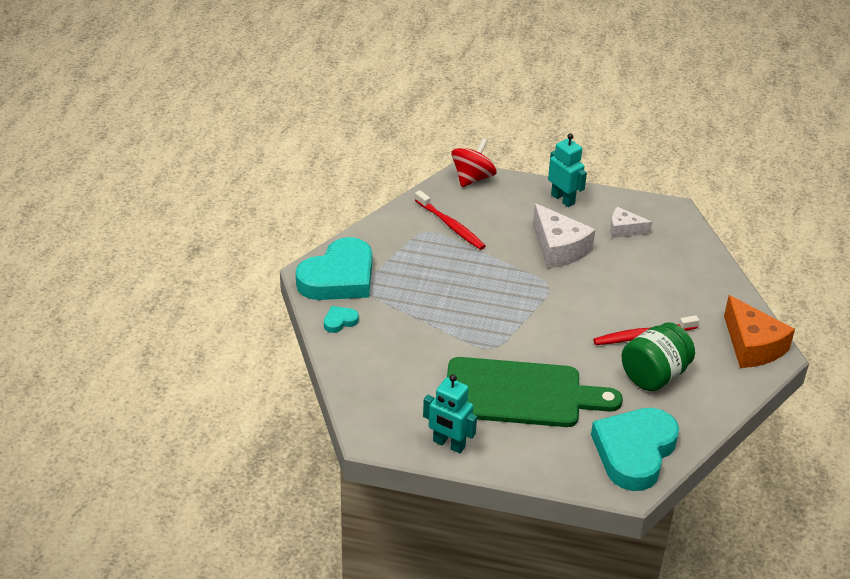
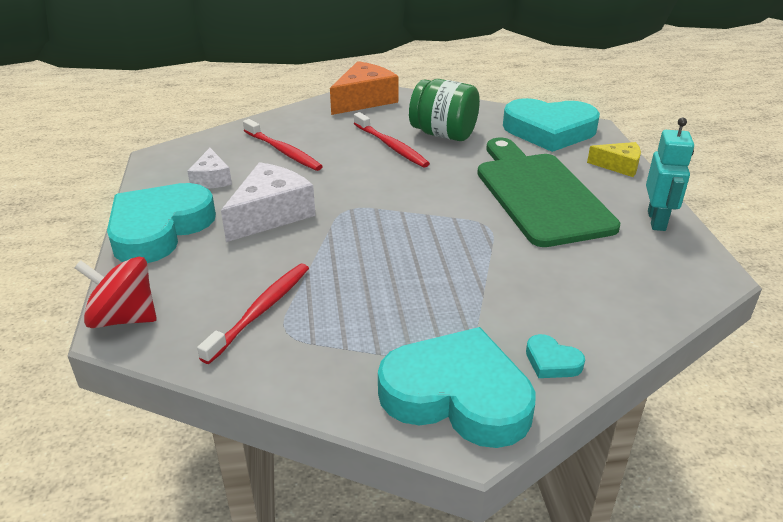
camera: 110 degrees left, 5 degrees down
(544, 467) = (619, 166): none -> yellow cheese
(563, 199) = (159, 229): turquoise robot -> turquoise heart
(657, 273) = (283, 151): none -> red toothbrush

